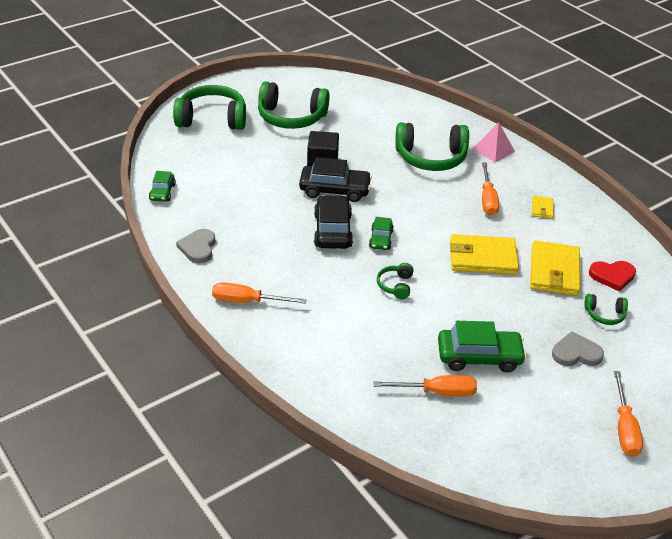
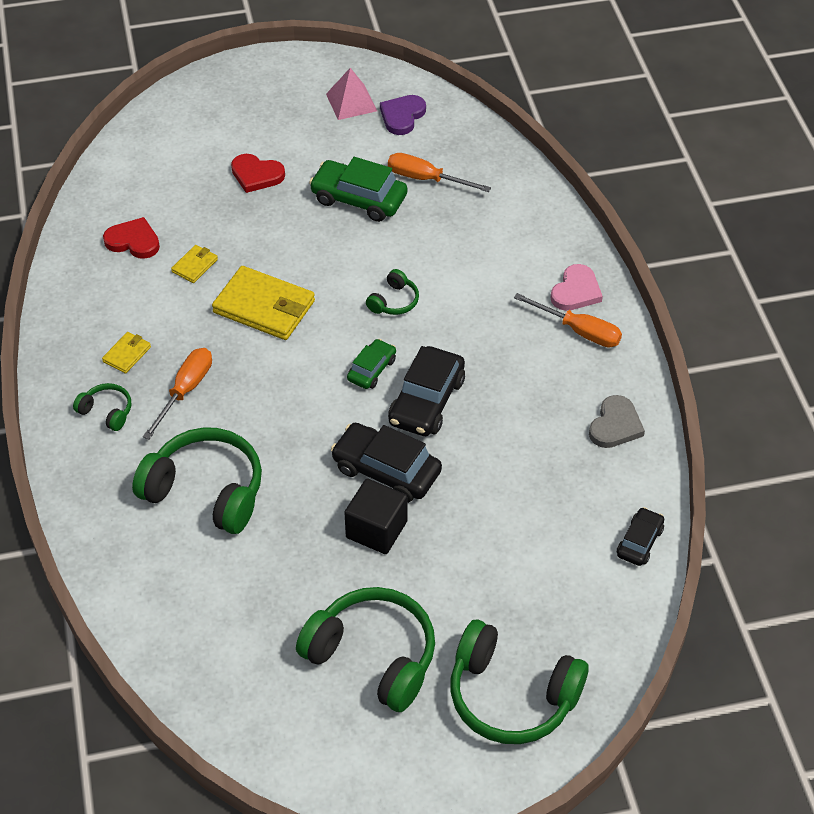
camera: 155 degrees left, 10 degrees up
(162, 192) = (639, 542): green car -> black car
(262, 330) = (576, 291): none -> pink heart
(493, 150) = (100, 478): pink pyramid -> pink pyramid (351, 102)
(502, 452) = (402, 116): none -> purple heart
(554, 271) = (195, 265): yellow wallet -> yellow wallet, size x0.48
(576, 353) = (256, 175): grey heart -> red heart
(604, 314) = (187, 203): green headphones -> green headphones (106, 411)
(624, 428) = (275, 104): orange screwdriver -> none

